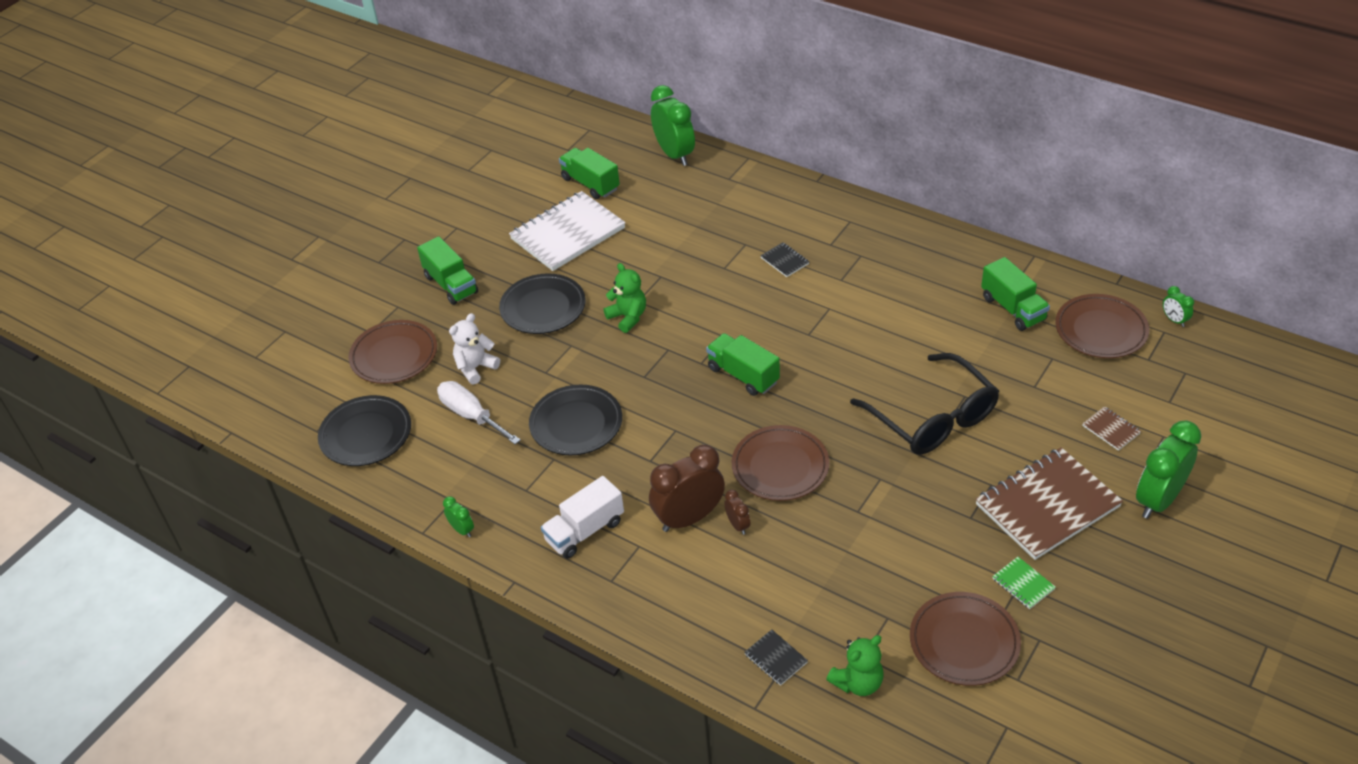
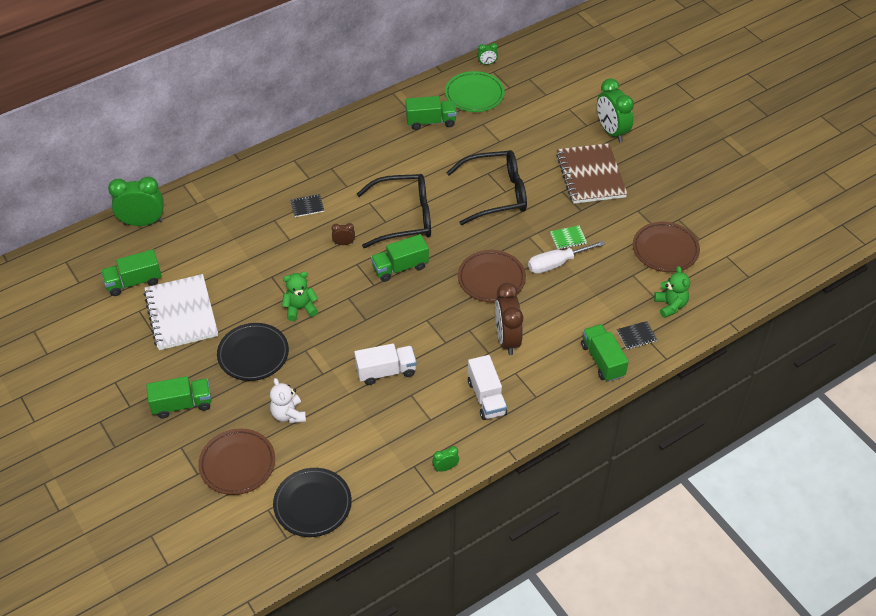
camera: 70 degrees left, 5 degrees up
(471, 415) = (337, 431): white screwdriver -> white screwdriver (556, 264)
(576, 424) = (386, 371): black plate -> white truck
(709, 633) = (602, 360): none -> green truck
(738, 525) = (526, 317): brown clock -> brown clock (344, 243)
(826, 348) = (404, 217): none -> black glasses
(1023, 584) = (639, 209): green notebook -> green notebook (568, 238)
(1100, 330) = (474, 95): brown plate -> green plate
(1111, 429) = (552, 126): brown notebook -> none

